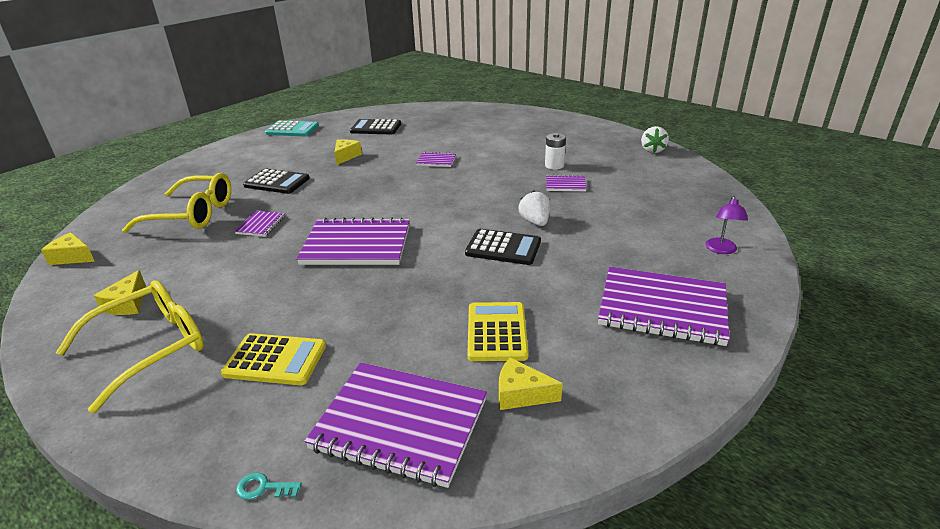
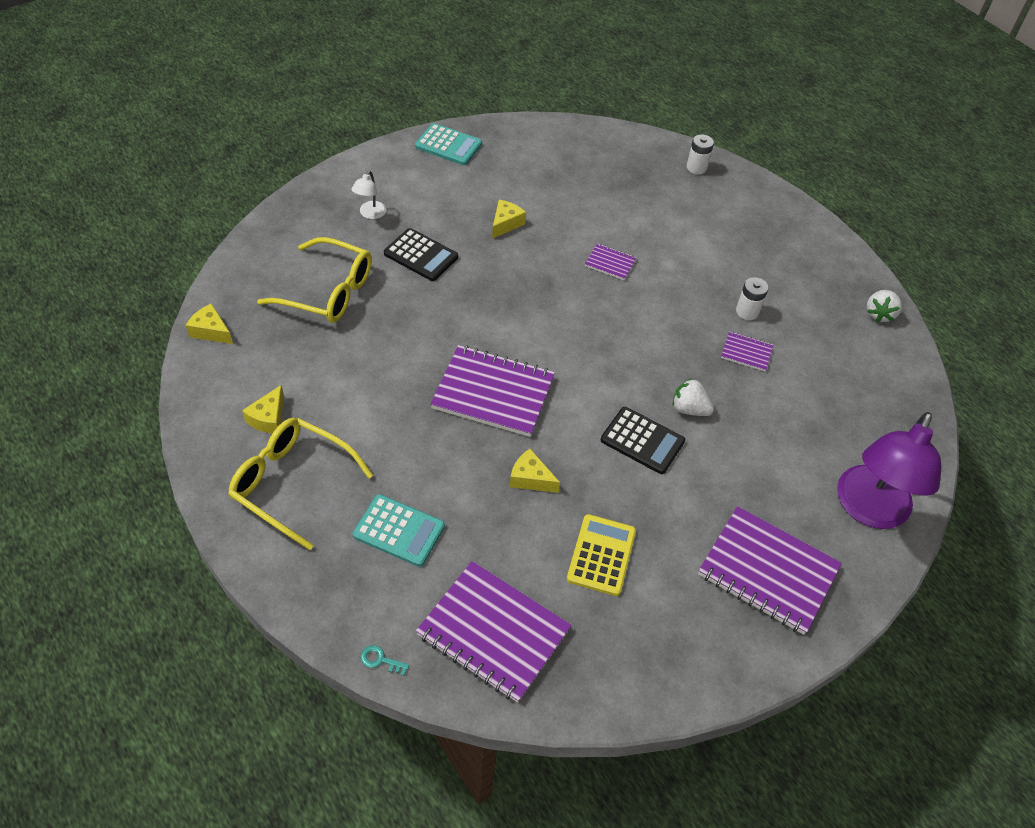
camera: 10 degrees right, 20 degrees up
(151, 347) = (292, 483): yellow glasses -> yellow glasses turned 120 degrees counterclockwise
(230, 169) = (370, 214): none -> white lamp
(261, 225) = (398, 331): purple notebook -> none
(275, 360) = (399, 531): yellow calculator -> turquoise calculator
(376, 128) = (551, 169): black calculator -> none
(483, 112) = (696, 167): none -> white battery
(521, 394) = (601, 632): yellow cheese -> yellow cheese (530, 478)
(535, 222) = (689, 409): white strawberry -> white strawberry turned 60 degrees counterclockwise
(721, 250) = (868, 510): purple lamp -> purple lamp, size x2.34

